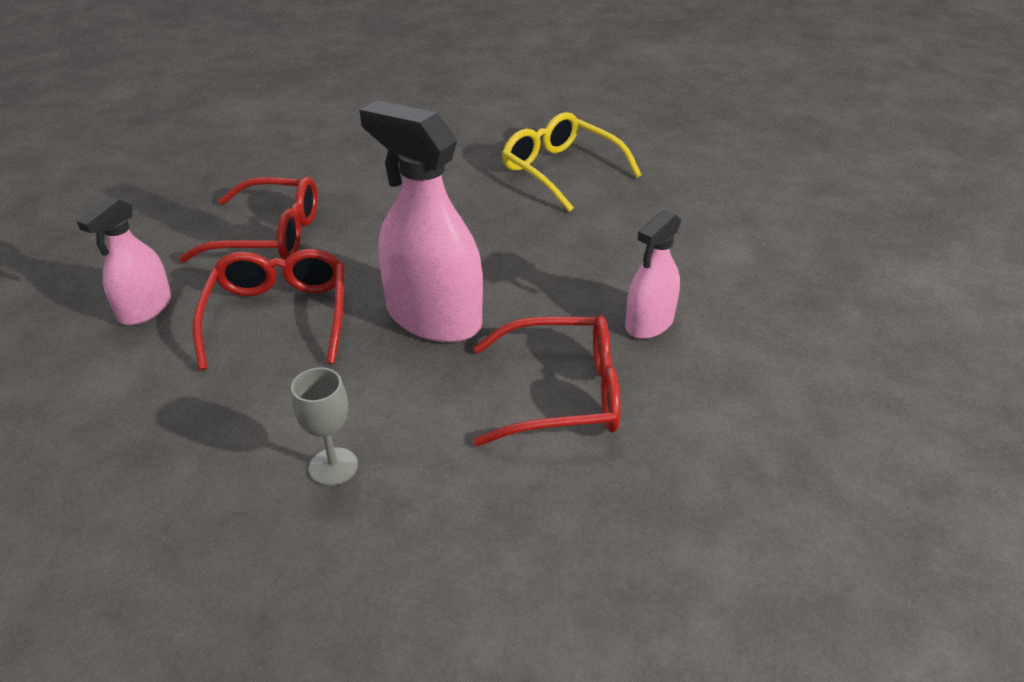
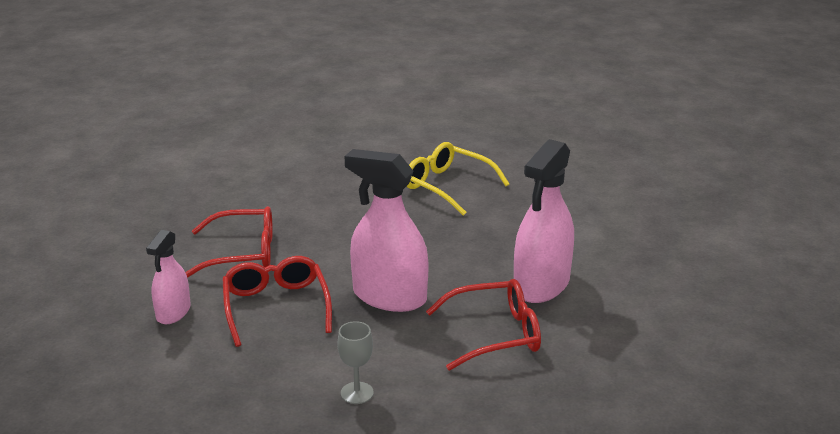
camera: 10 degrees left, 10 degrees down
(649, 323) = (541, 284): pink spray bottle -> pink spray bottle, size x1.75

